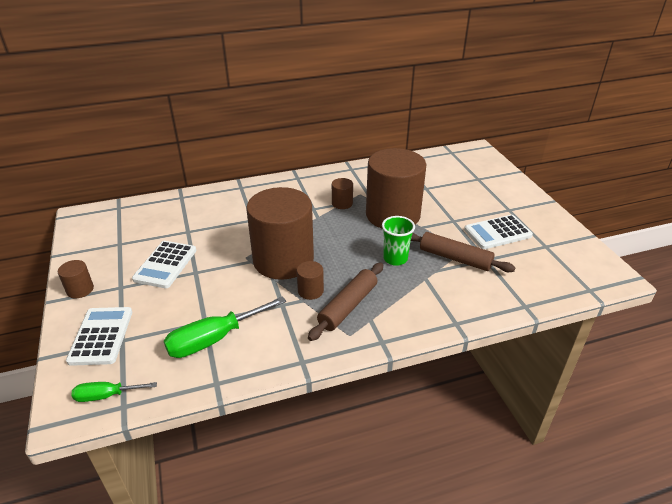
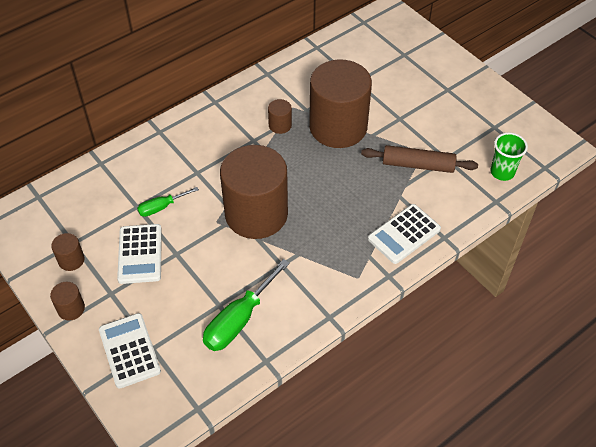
camera: 20 degrees left, 15 degrees up
(106, 395) = (175, 404): green screwdriver -> green screwdriver (161, 207)
(310, 291) = (300, 241): brown cylinder -> brown cylinder (71, 260)
(348, 306) = (343, 248): brown rolling pin -> none
(395, 259) = (363, 181): green cup -> green cup (502, 172)
(497, 233) = (446, 122): white calculator -> white calculator (404, 234)

